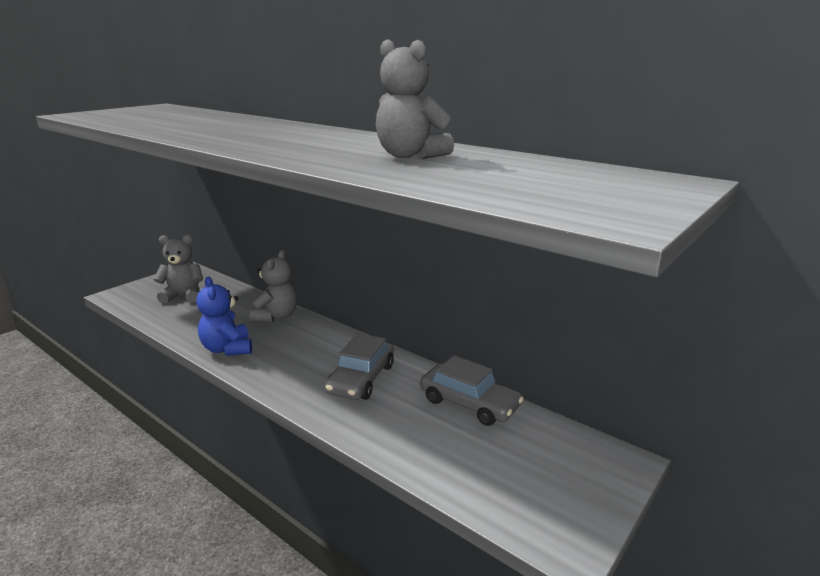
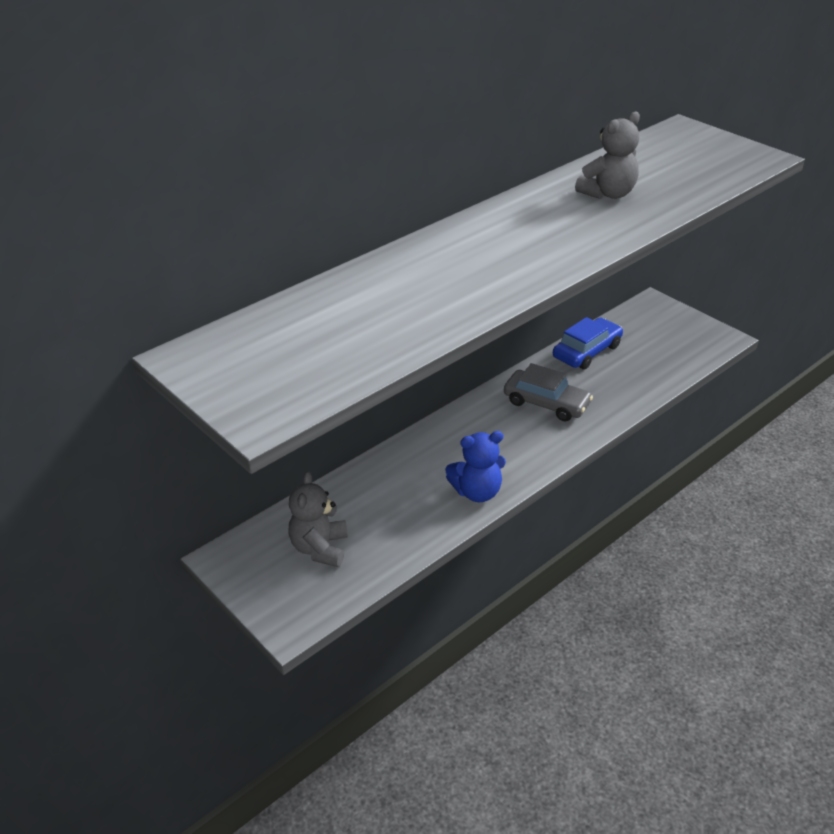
camera: 80 degrees left, 15 degrees up
(276, 316) = (406, 459): grey teddy bear -> none
(469, 403) = (587, 351): grey car -> blue car

